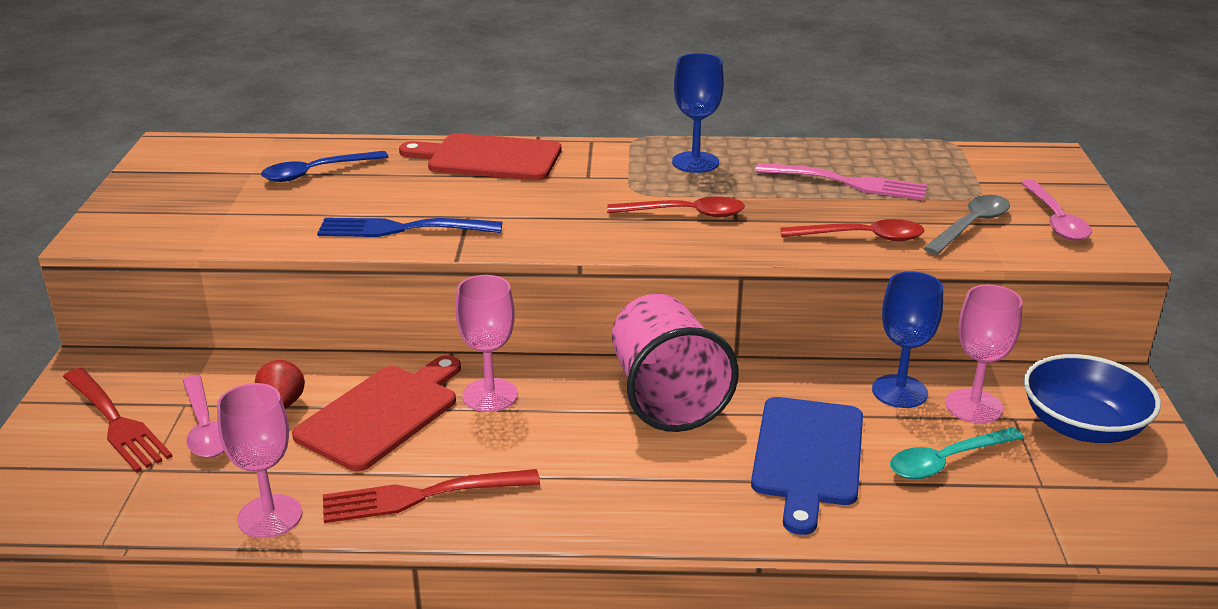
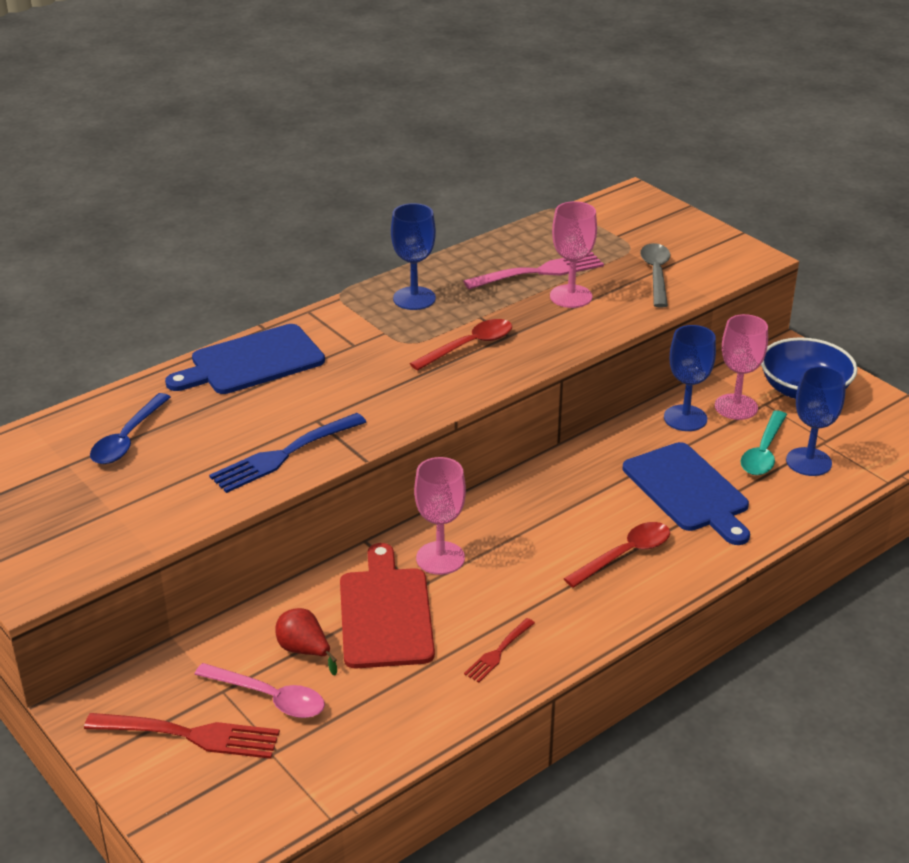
camera: 40 degrees left, 5 degrees up
(270, 516) = (419, 726): pink goblet -> pink goblet (571, 296)
(421, 496) = (498, 652): red fork -> red fork, size x0.55
(488, 158) = (252, 362): red cutting board -> blue cutting board
(666, 396) = (555, 496): pink cup -> none
(862, 237) = (605, 313): red spoon -> red spoon (625, 555)
(989, 495) = (808, 462): none -> blue goblet
(1055, 220) = (697, 248): pink spoon -> none

